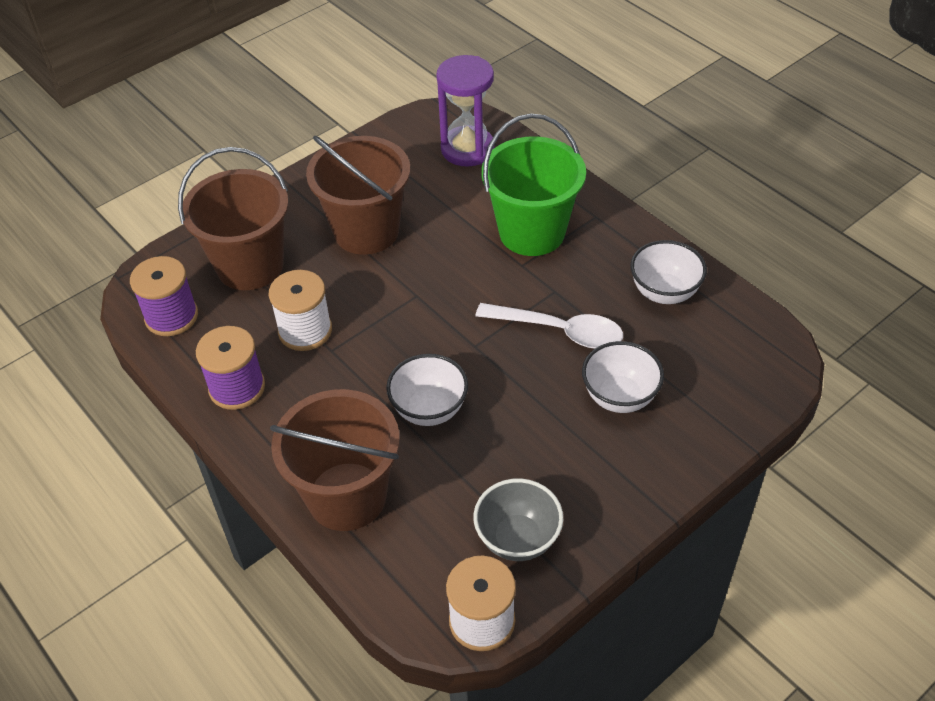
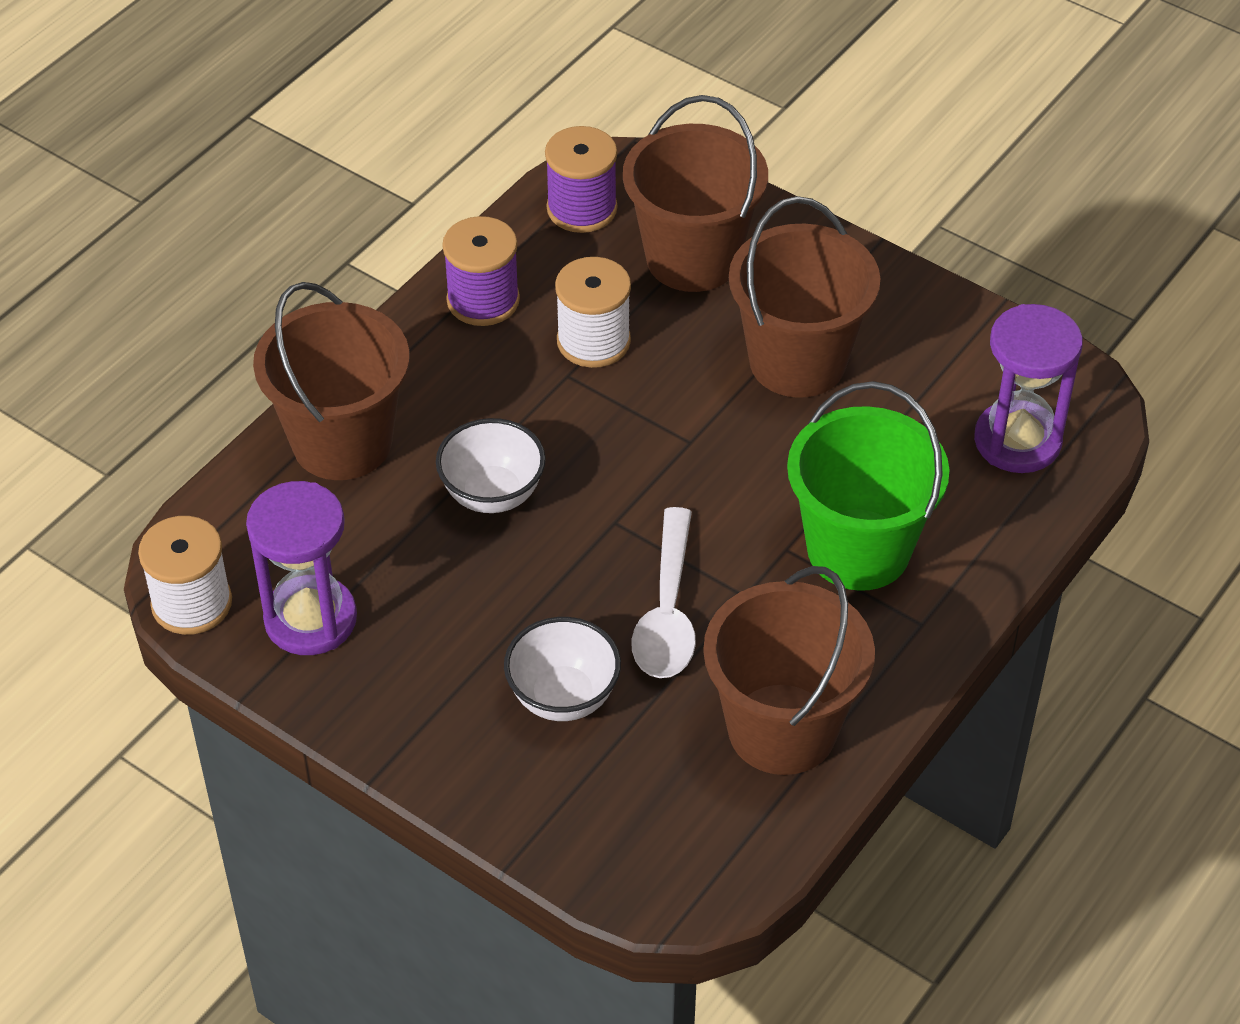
camera: 75 degrees right, 0 degrees up
(518, 539) = (310, 619): grey bowl -> purple hourglass
(664, 292) = (782, 729): white bowl -> brown bucket

